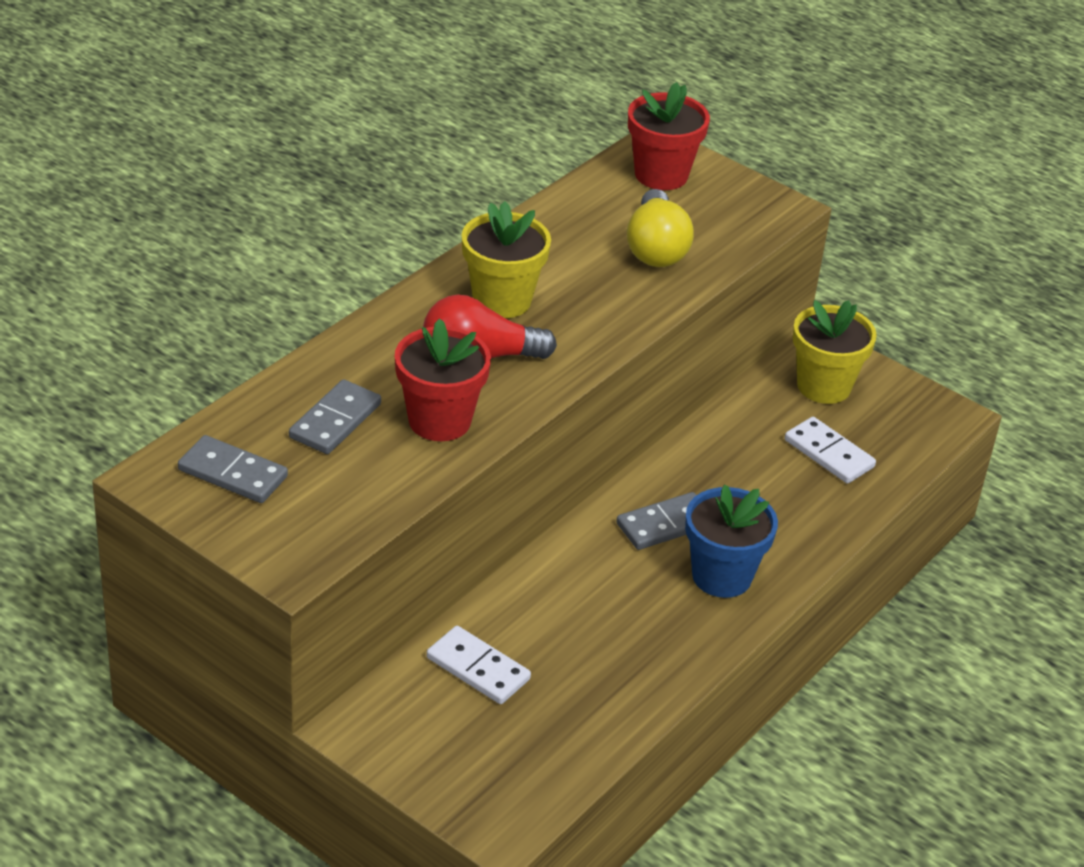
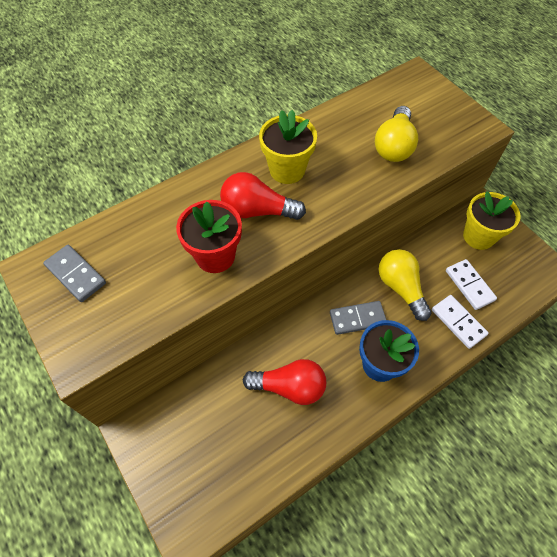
camera: 20 degrees right, 20 degrees up
(335, 421) = (153, 245): grey domino -> none
(478, 668) = (216, 403): white domino -> white domino (458, 322)
(588, 628) = (289, 387): none -> red light bulb
(661, 175) = (413, 94): red flower pot -> none
(721, 474) = (401, 288): none -> yellow light bulb

